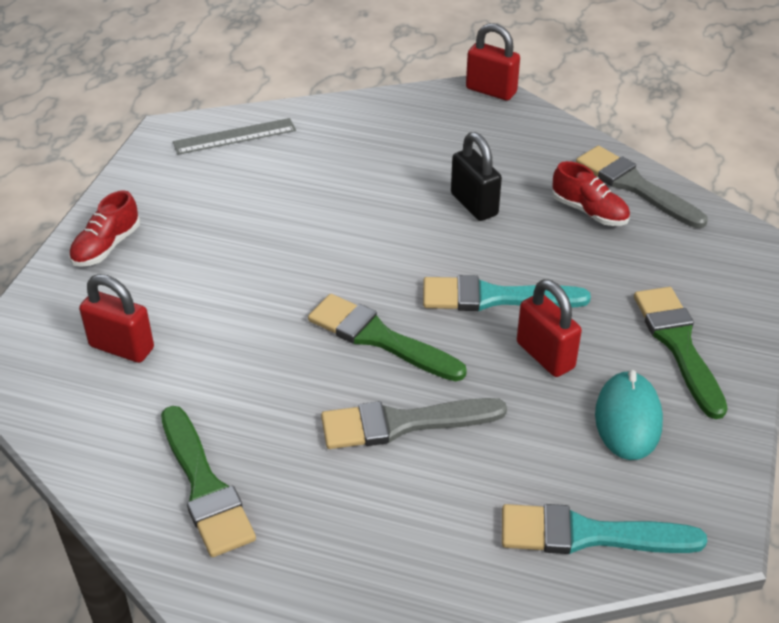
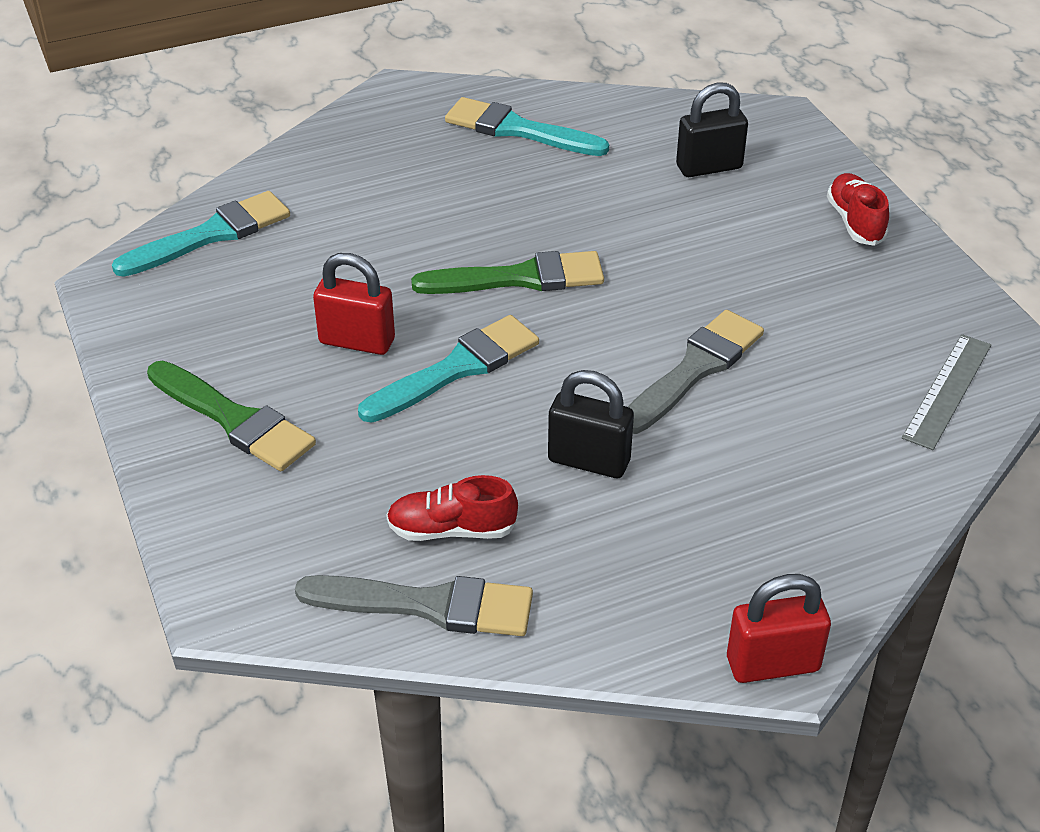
camera: 140 degrees right, 0 degrees up
(122, 347) = (709, 167): red padlock -> black padlock
(205, 487) = (518, 130): green brush -> turquoise brush
(402, 423) = (425, 230): grey brush -> grey brush (695, 369)
(628, 419) = (237, 327): turquoise mouse -> none

